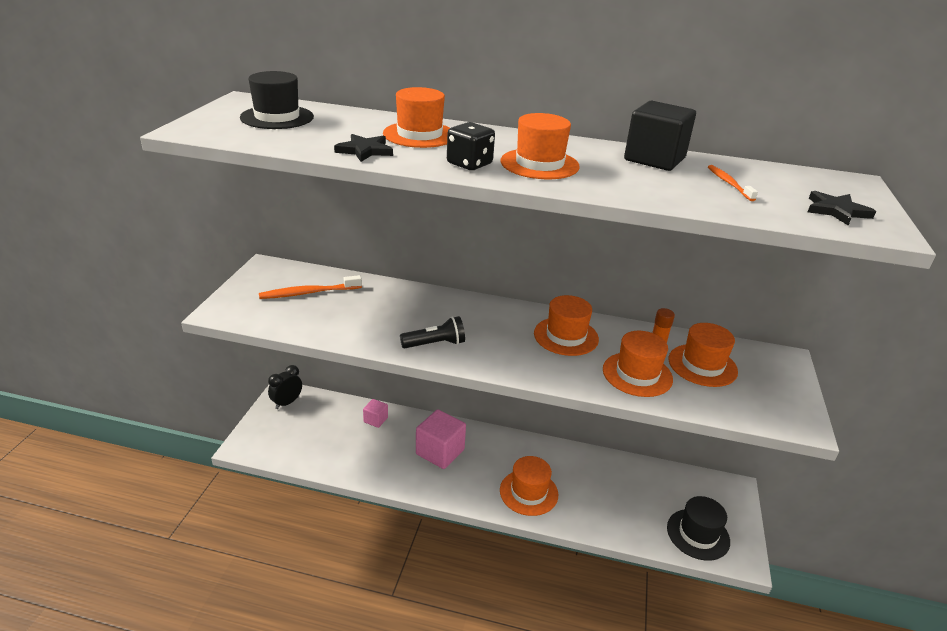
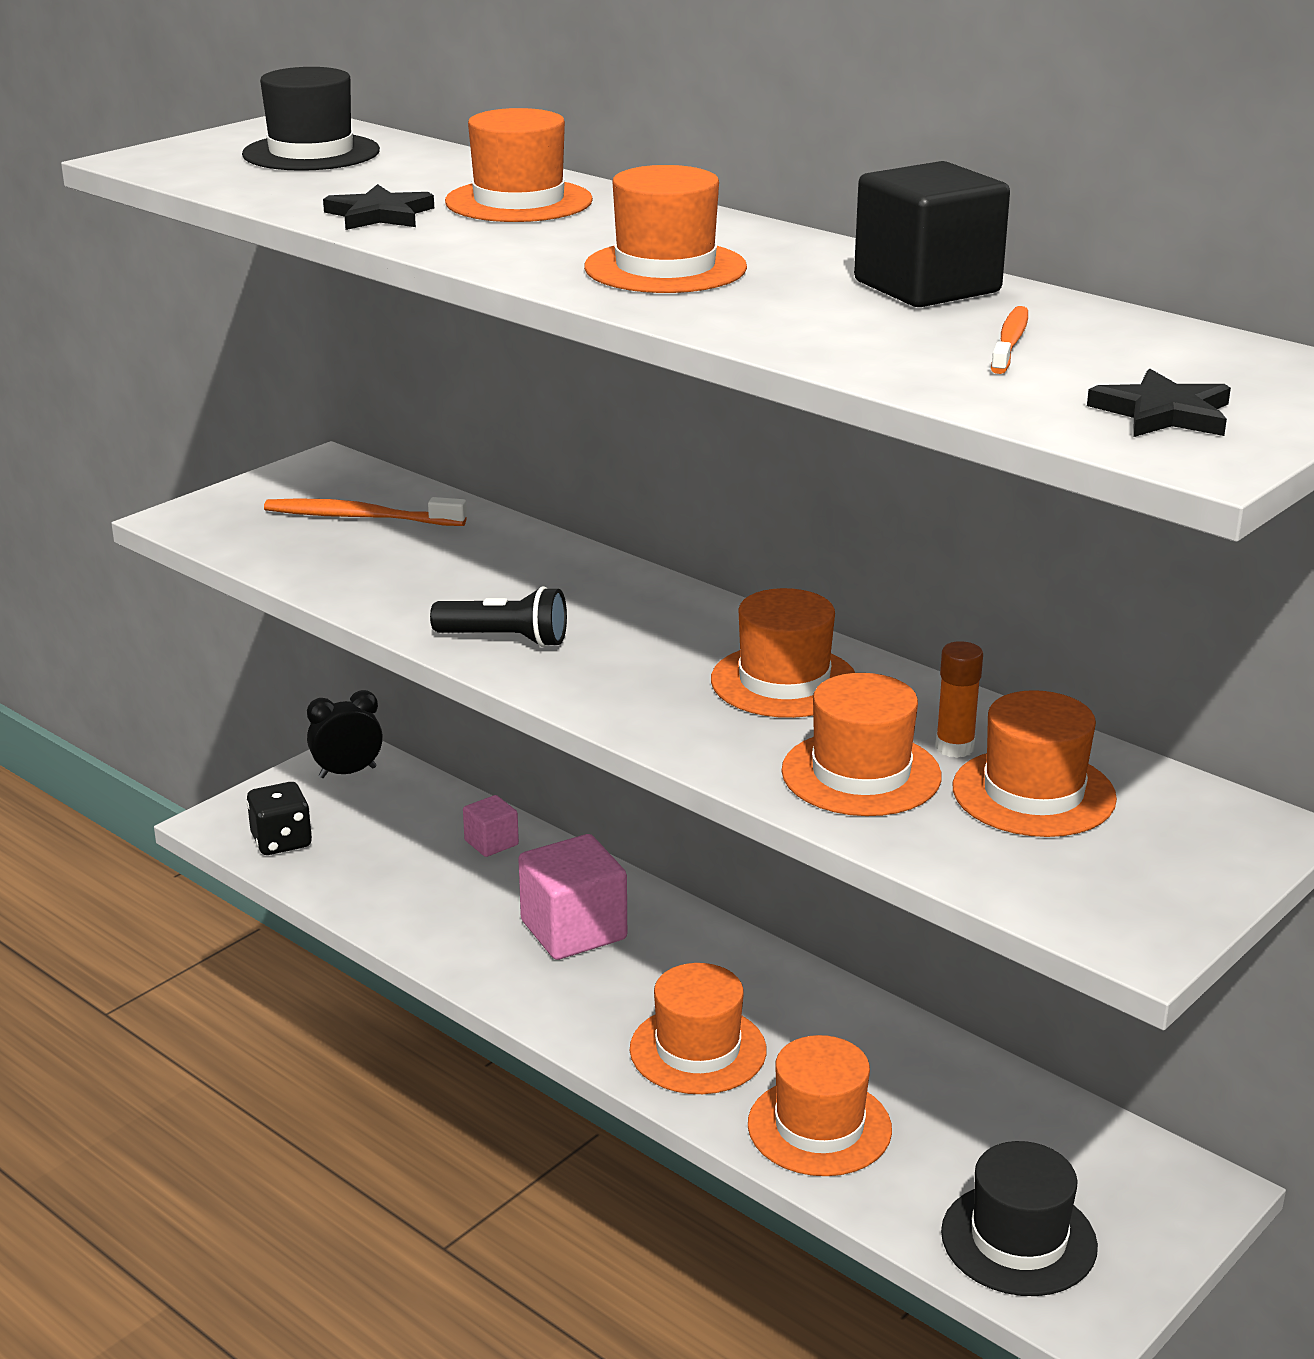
camera: 30 degrees right, 5 degrees down
(469, 164) = (531, 253): black dice -> black dice (281, 841)
(597, 511) = (819, 1127): none -> orange hat

